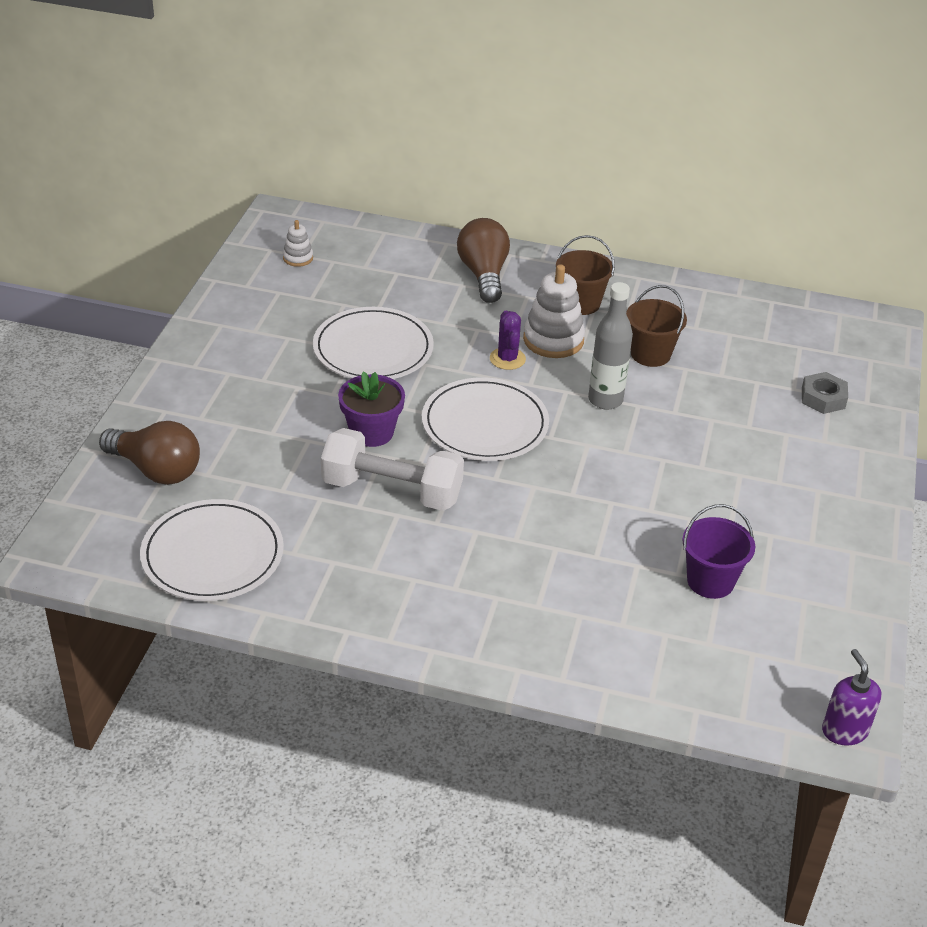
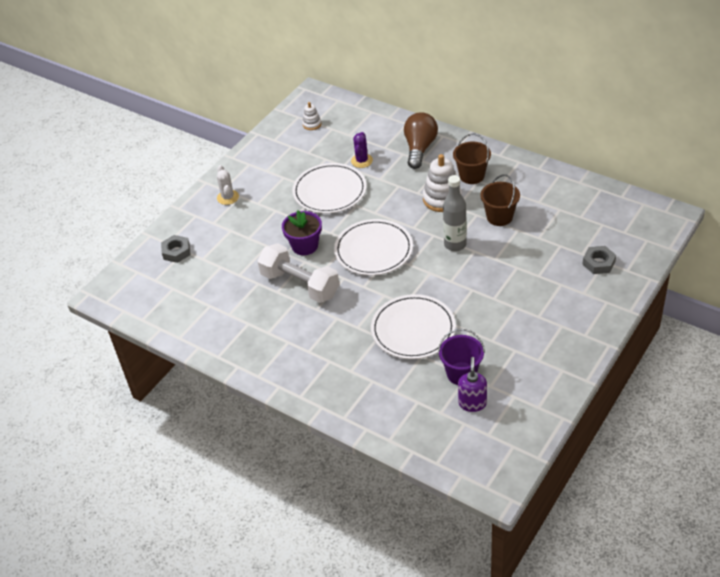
camera: 25 degrees right, 5 degrees up
(156, 470) = (176, 252): brown light bulb -> grey nut
(208, 377) = (228, 197): none -> white cactus
(212, 554) = (185, 308): white plate -> white plate (413, 329)
(507, 359) = (407, 208): purple cactus -> purple cactus (361, 161)
(844, 730) = (495, 482): purple soap dispenser -> purple soap dispenser (472, 403)

